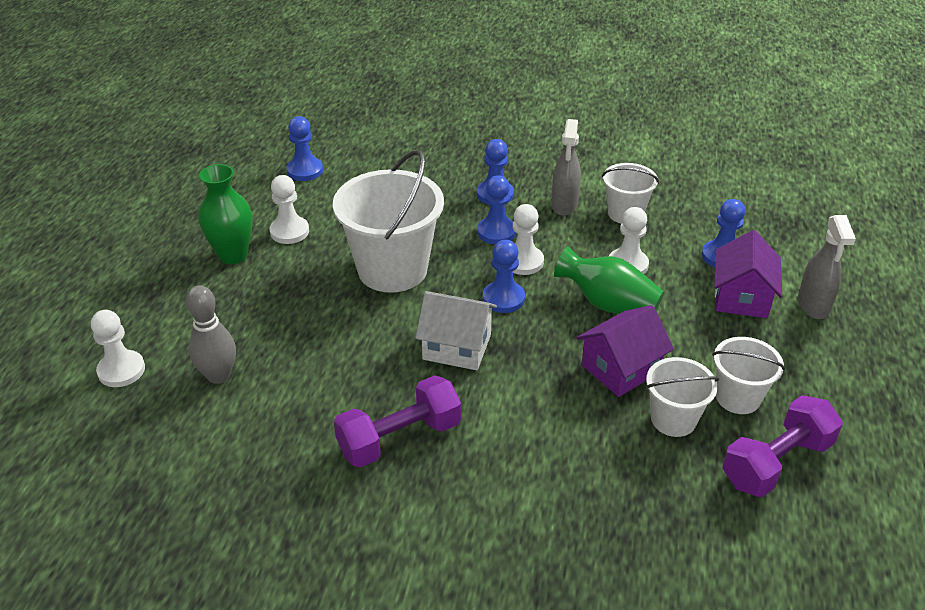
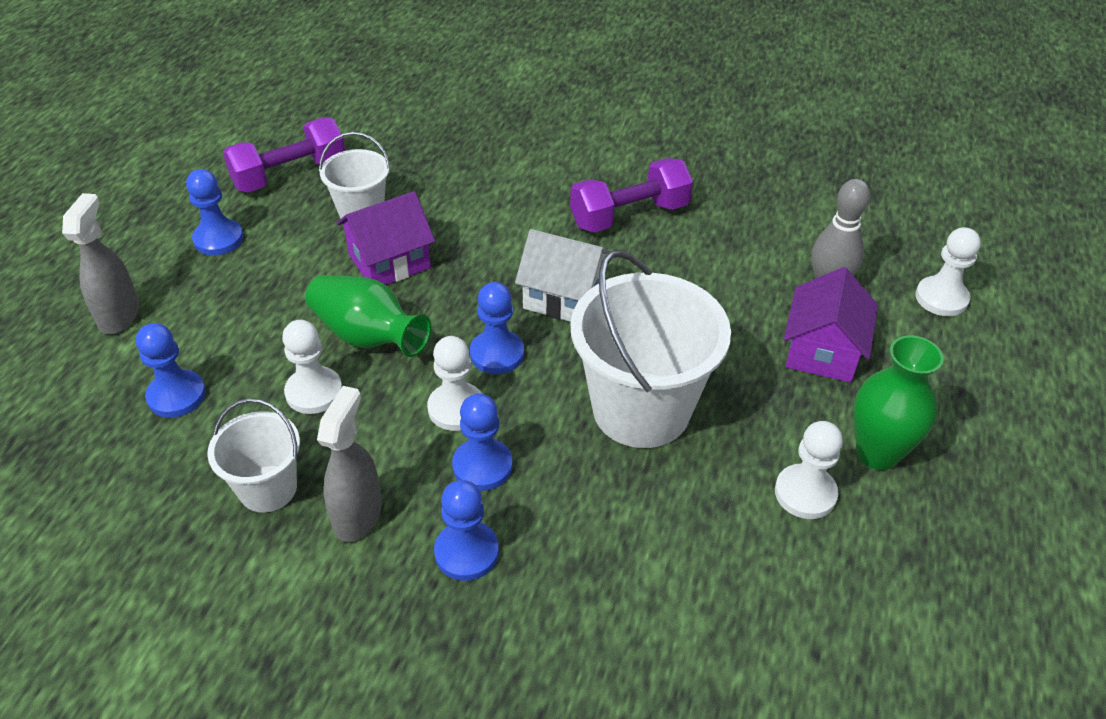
camera: 175 degrees left, 5 degrees up
(305, 170) = (816, 651): blue pawn -> blue pawn (218, 239)
(738, 397) = (285, 226): white bucket -> none
(741, 297) = (197, 333): purple house -> purple house (822, 351)

